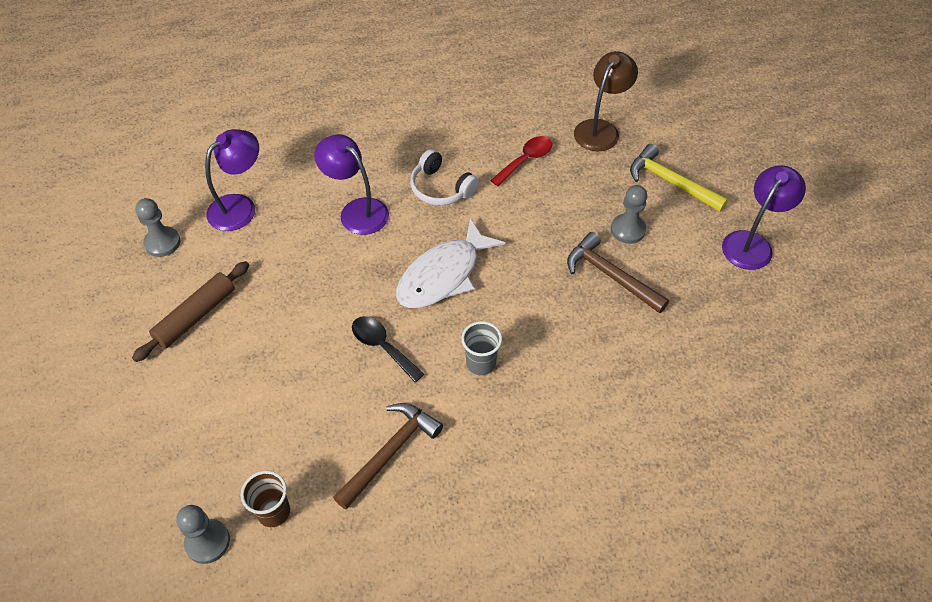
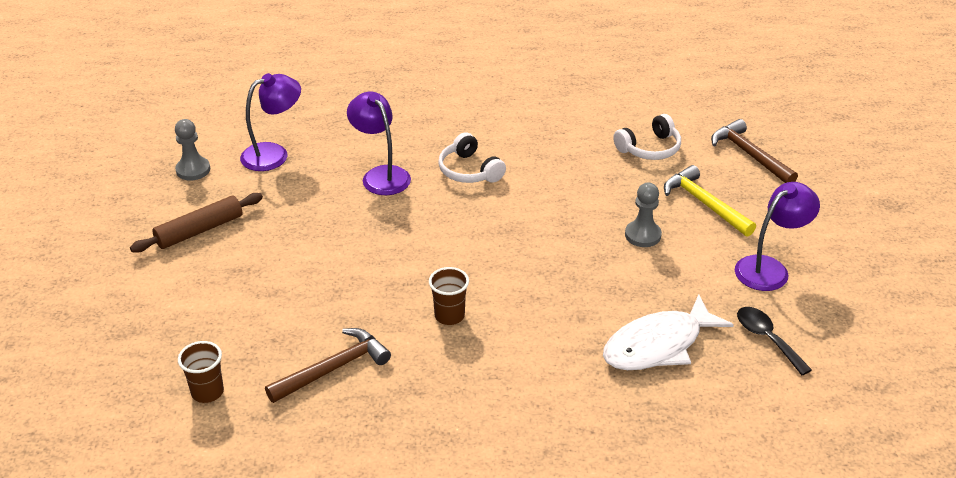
camera: 15 degrees right, 15 degrees down
(207, 542) = (139, 402): grey pawn -> none
(382, 346) = (360, 285): black spoon -> black spoon (767, 339)
(443, 275) = (442, 240): white fish -> white fish (658, 345)
(481, 363) = (449, 316): grey cup -> brown cup
(526, 160) = (562, 162): red spoon -> none
(600, 129) = (650, 148): brown lamp -> white headphones
(610, 275) = (609, 269): brown hammer -> brown hammer (749, 154)

